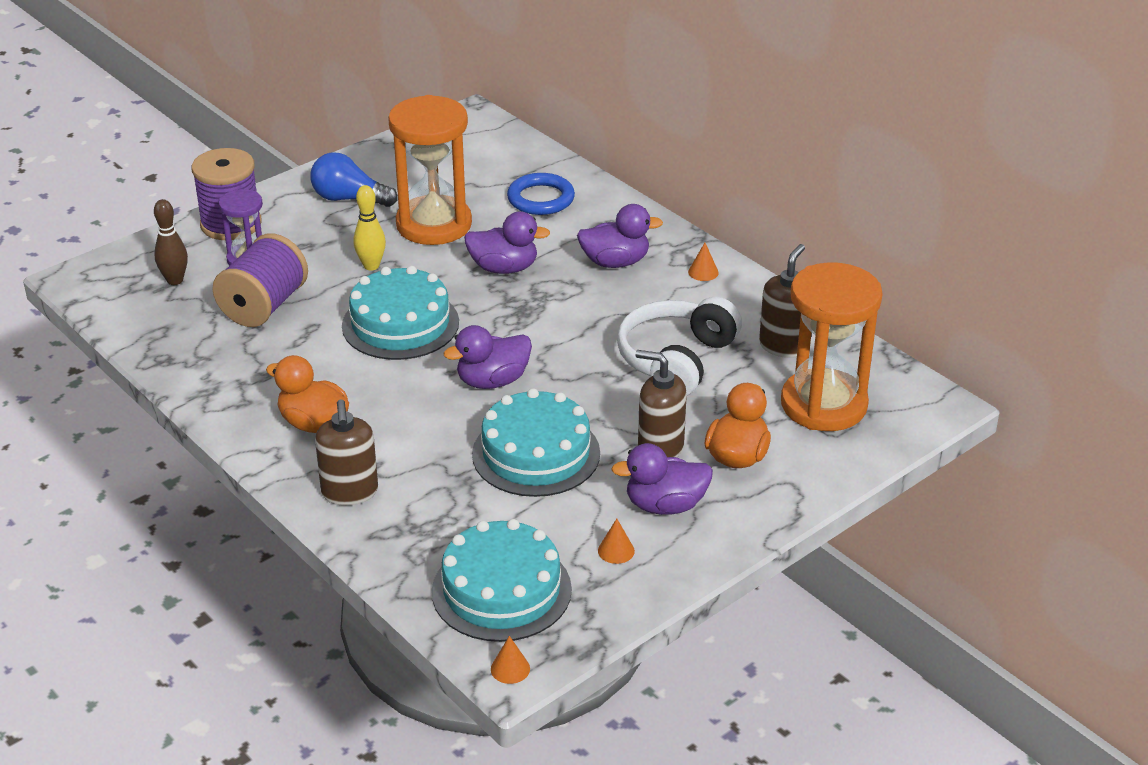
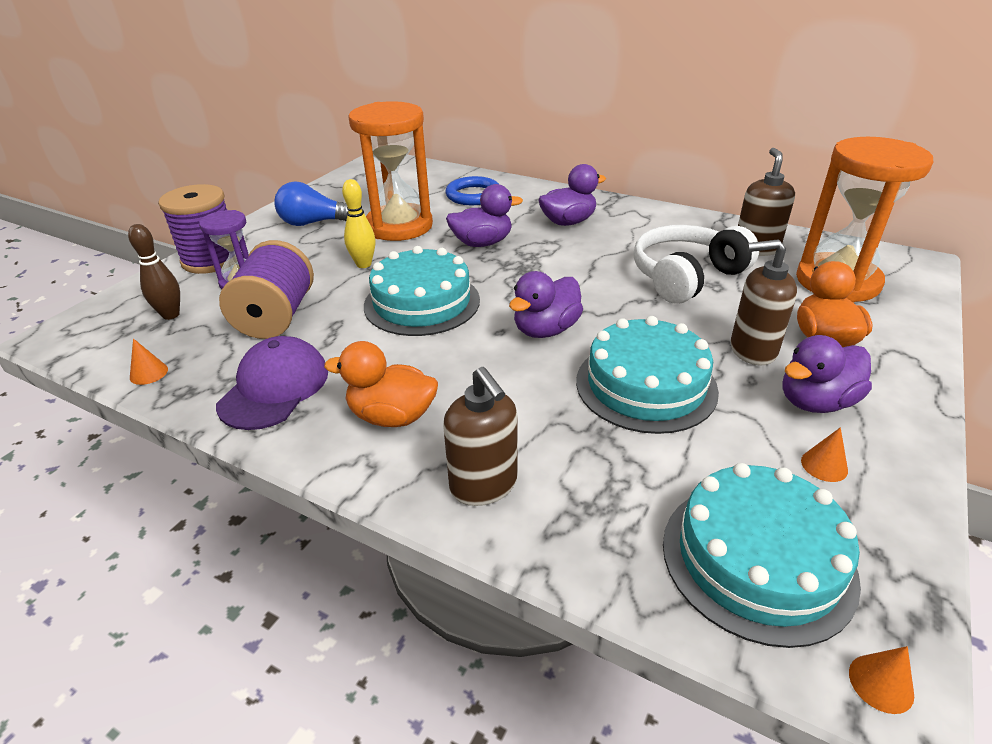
camera: 20 degrees left, 0 degrees up
(234, 375) = (274, 388): none -> purple cap
(676, 360) = (686, 276): white headphones -> white headphones turned 45 degrees clockwise
(703, 272) = (641, 215): orange cone -> orange cone (149, 373)

